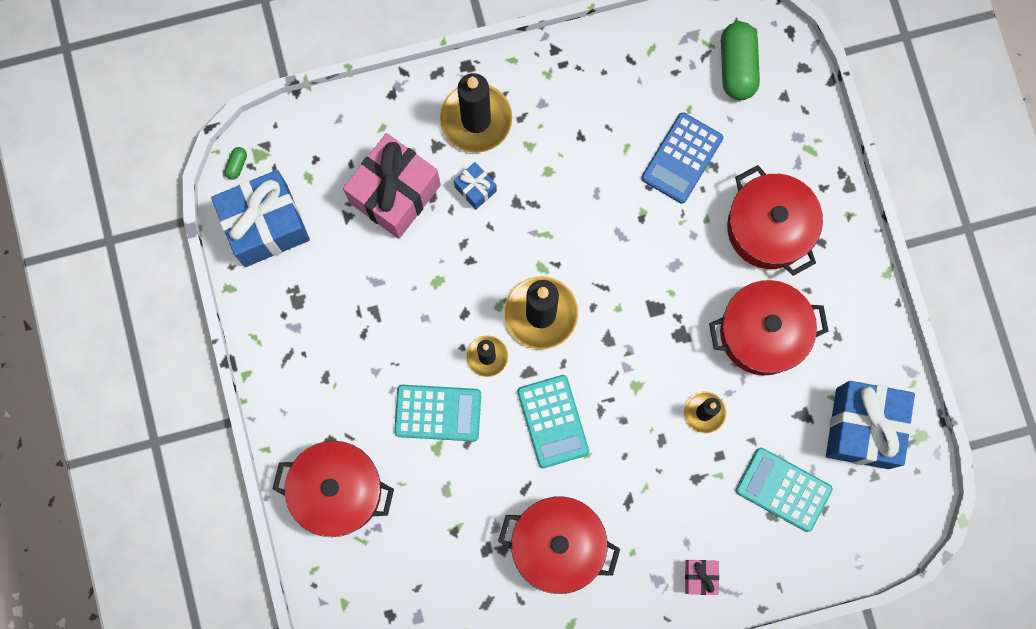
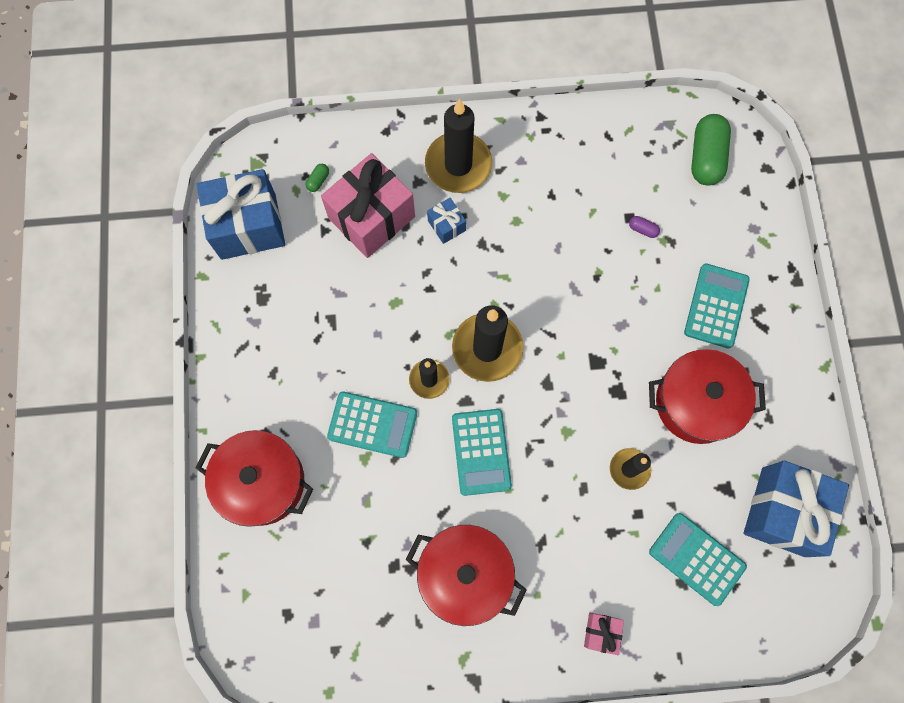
camera: 10 degrees right, 5 degrees down
(237, 165) = (234, 169): green capsule -> green capsule (318, 181)
(682, 158) = (642, 229): blue calculator -> purple capsule
(769, 228) = (716, 306): red pot -> turquoise calculator

